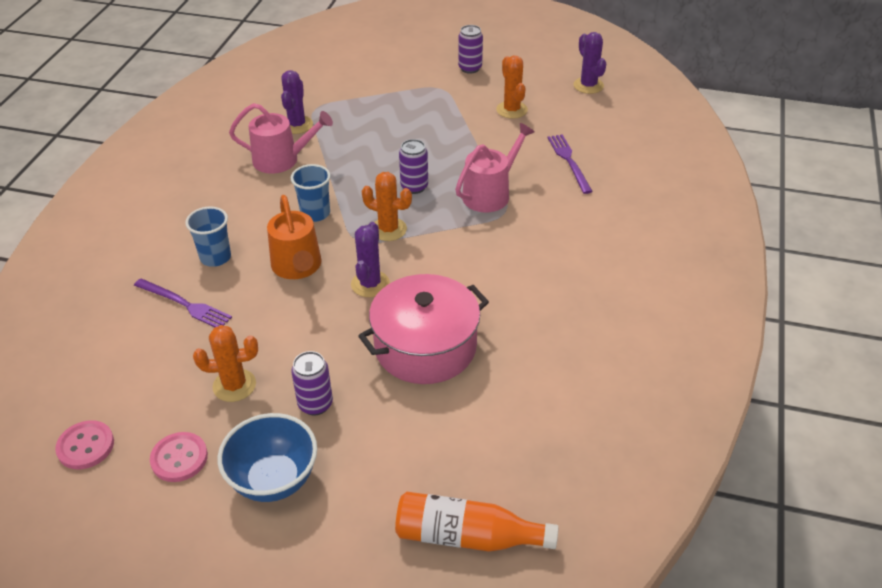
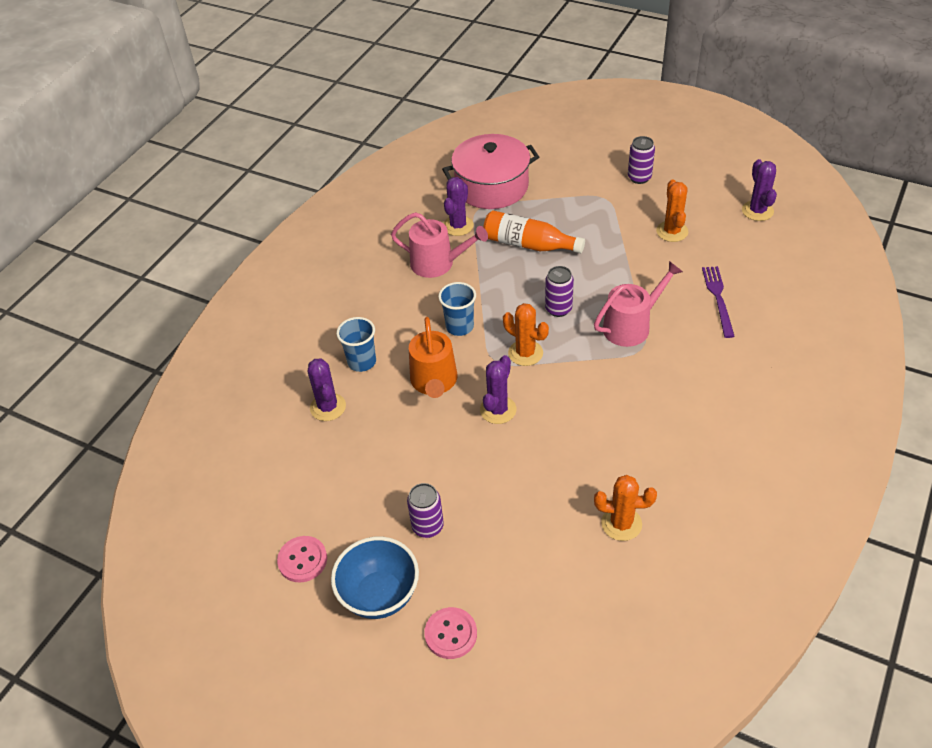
camera: 15 degrees right, 5 degrees up
(85, 446) = (226, 535): pink button -> pink button (451, 634)
(185, 304) = (328, 407): purple fork -> purple cactus
(234, 385) = (359, 496): orange cactus -> orange cactus (621, 524)
(425, 347) = (537, 484): pink pot -> pink pot (491, 186)
(467, 536) = (540, 680): orange bottle -> orange bottle (528, 244)

